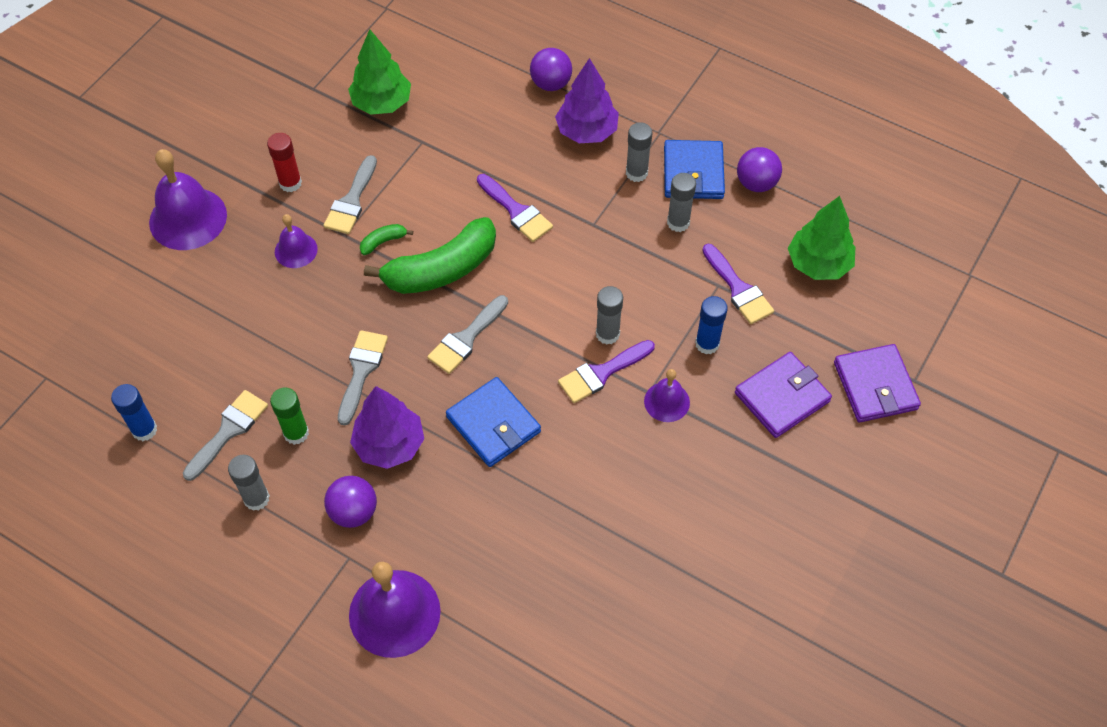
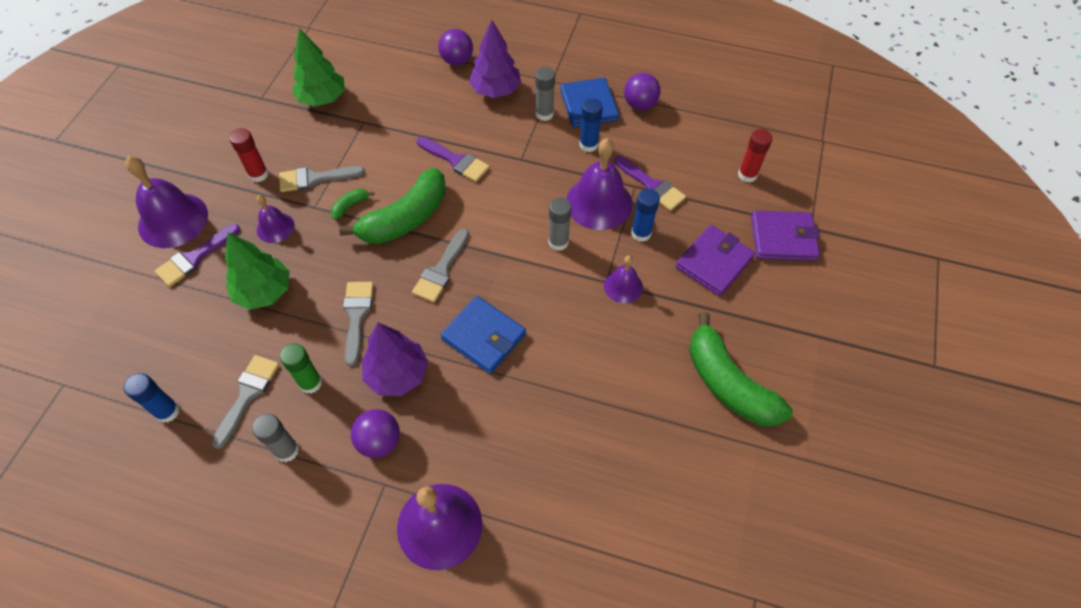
camera: 15 degrees left, 0 degrees up
(352, 201) = (315, 178): grey brush -> grey brush turned 75 degrees clockwise
(601, 373) = (563, 274): purple brush -> purple brush (195, 258)
(669, 297) = (599, 203): none -> purple bell
(678, 222) = (588, 145): grey glue stick -> blue glue stick
(751, 538) = (728, 383): none -> green banana
(818, 264) = (707, 155): green tree -> green tree (264, 292)
(859, 299) = (747, 175): none -> red glue stick
(875, 386) = (783, 238): purple wallet -> purple wallet turned 60 degrees counterclockwise

